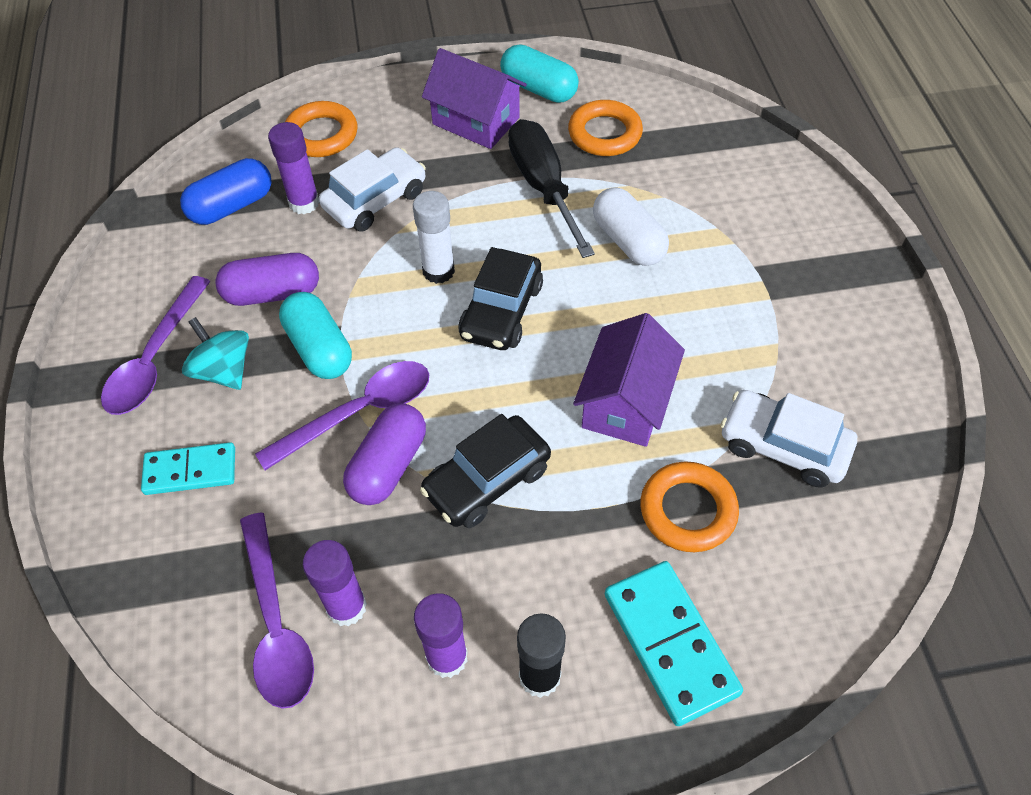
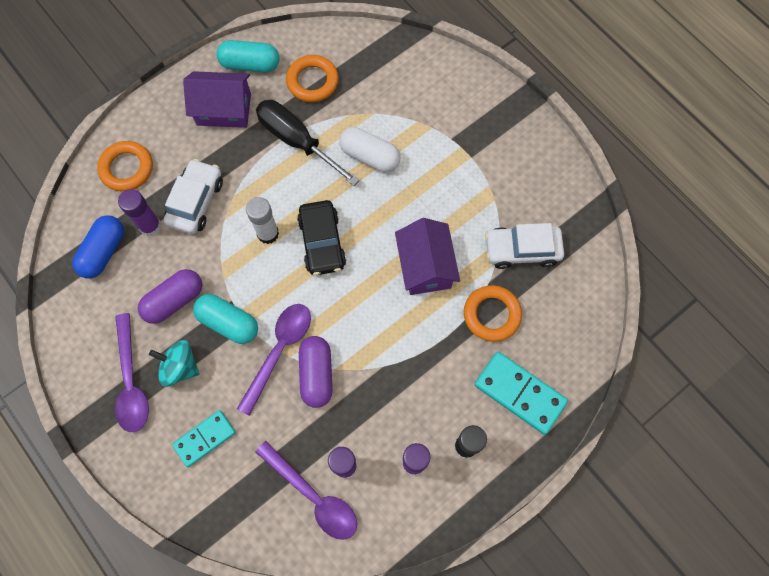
camera: 30 degrees left, 15 degrees up
(487, 480) = (376, 354): black car -> none

